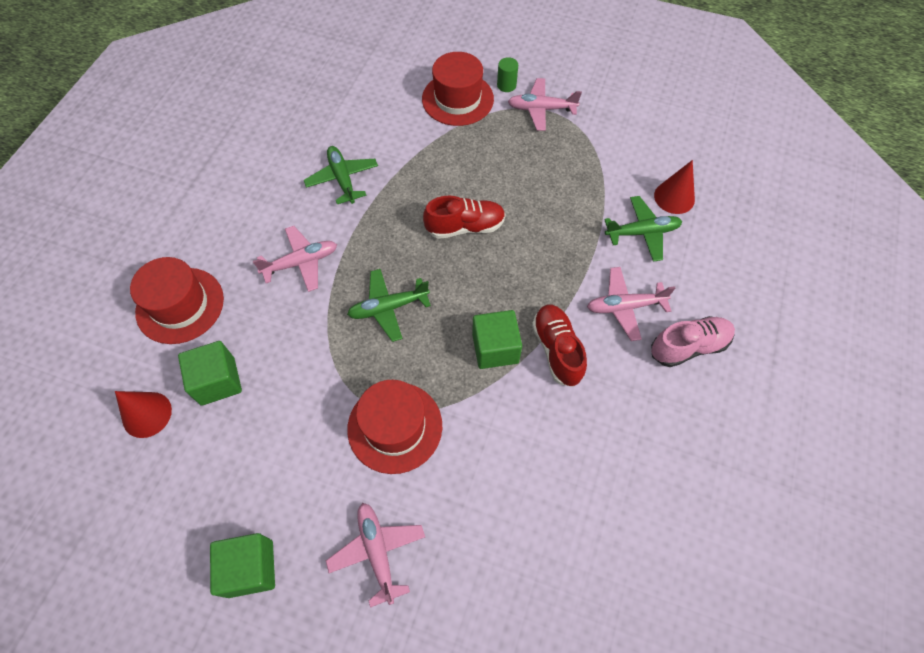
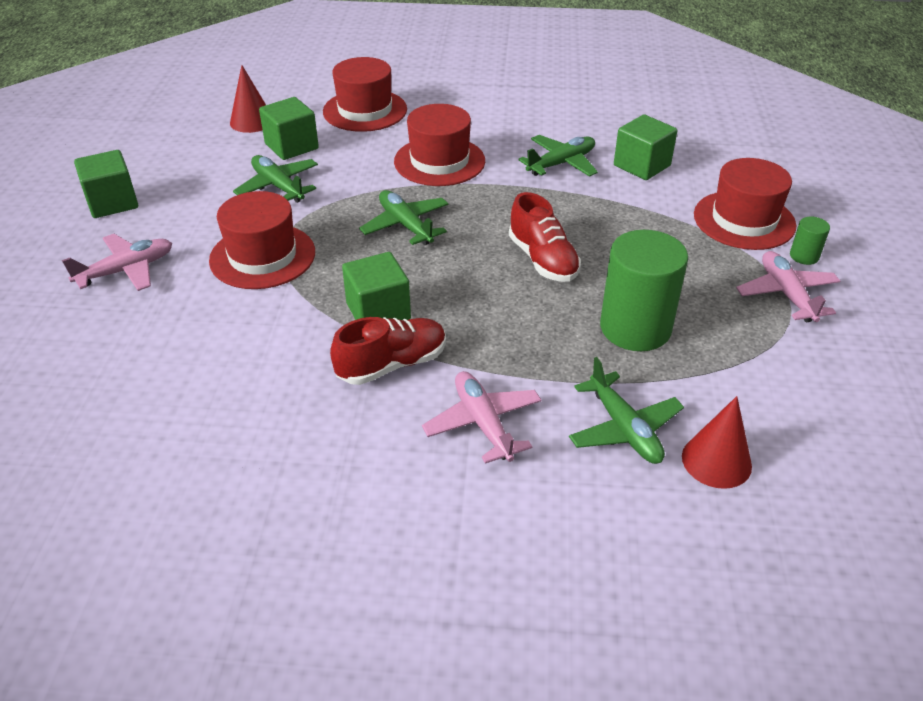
camera: 75 degrees right, 20 degrees down
(286, 402) = (278, 186): none -> green plane
(301, 262) = (439, 161): pink plane -> red hat
(367, 130) = (642, 165): none -> green cube
(553, 197) = (635, 328): none -> green cylinder
(688, 347) = (439, 503): pink shoe -> none

